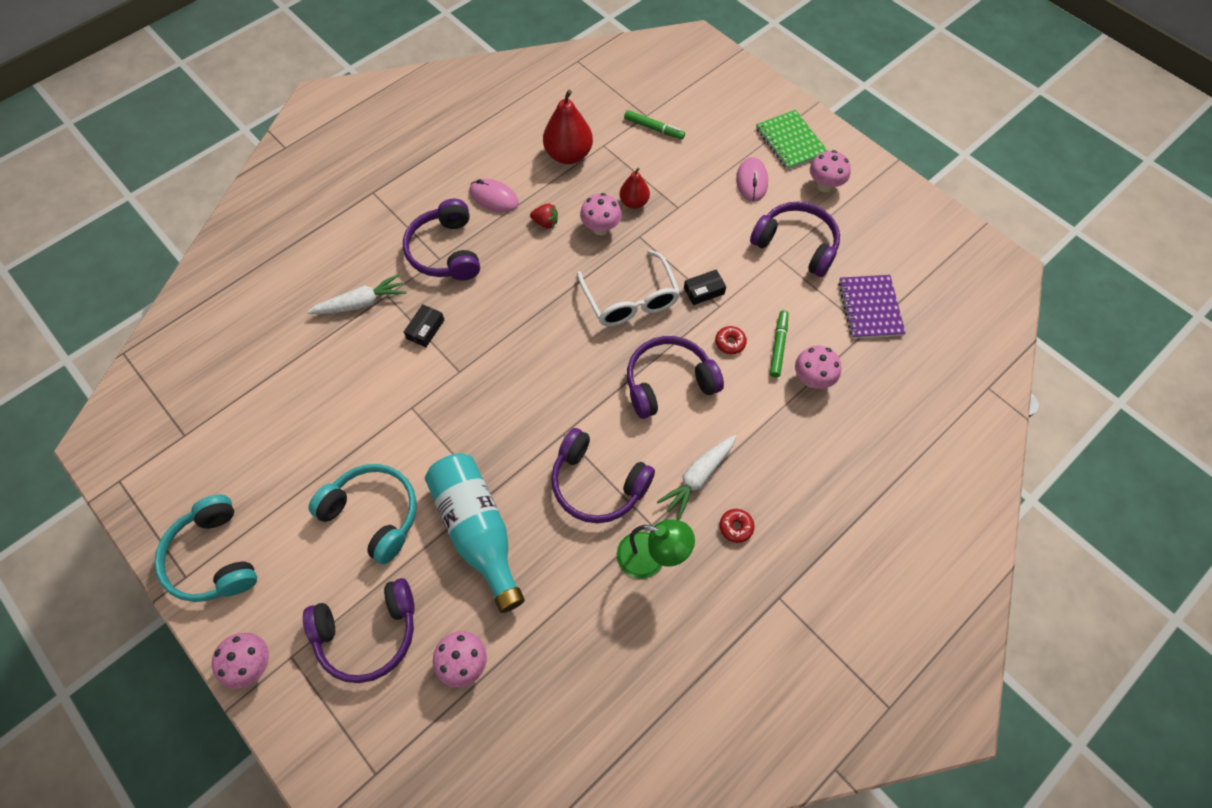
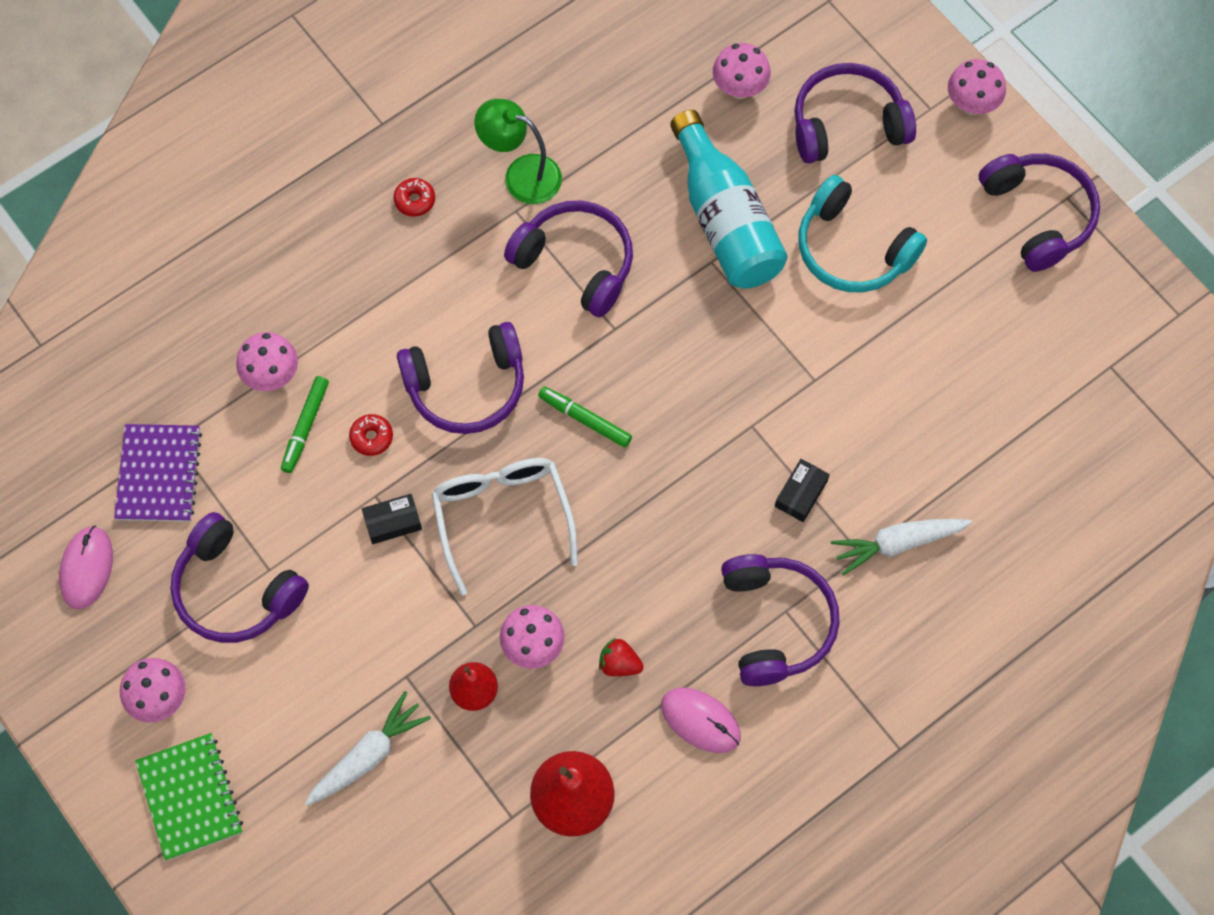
camera: 175 degrees left, 5 degrees up
(214, 558) = (1038, 215): turquoise headphones -> purple headphones
(654, 128) = (419, 847): green marker -> green marker (585, 419)
(698, 477) = (449, 261): white carrot -> white carrot (368, 755)
(752, 181) = (276, 718): pink mouse -> pink mouse (86, 568)

